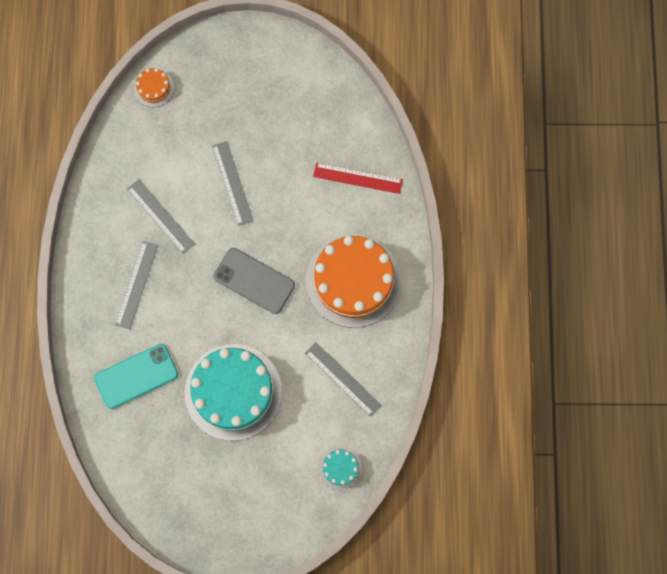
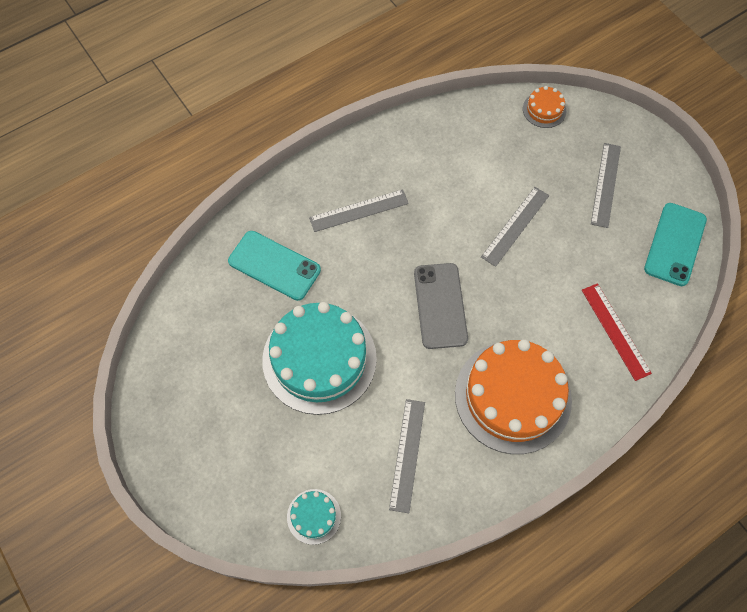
camera: 55 degrees right, 10 degrees down
(160, 216) = (436, 189): grey ruler -> grey ruler (605, 184)
(326, 87) = (675, 244): none -> turquoise phone

